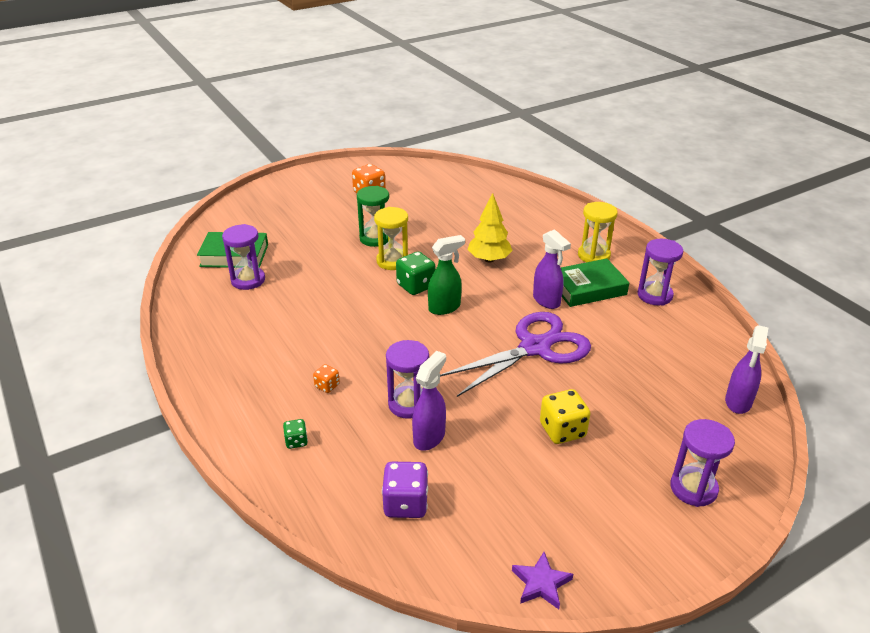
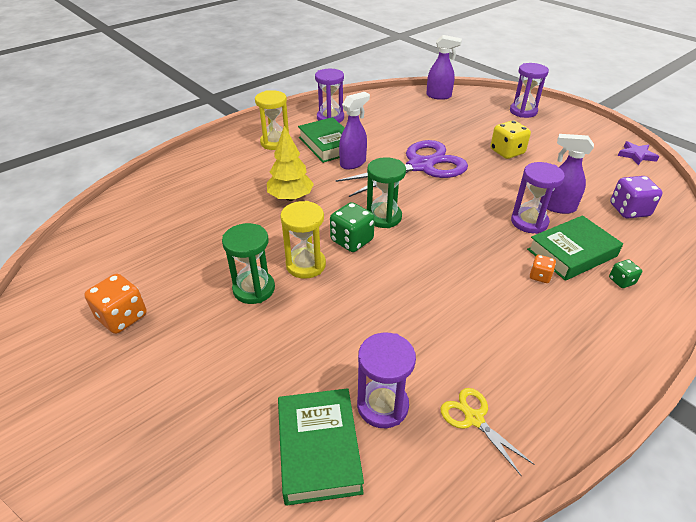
camera: 100 degrees left, 5 degrees up
(216, 314) = (473, 418): none -> yellow scissors
(349, 420) = (571, 253): none -> green book
(445, 308) = (383, 217): green spray bottle -> green hourglass
(535, 347) = (421, 166): purple scissors -> purple scissors turned 105 degrees clockwise

